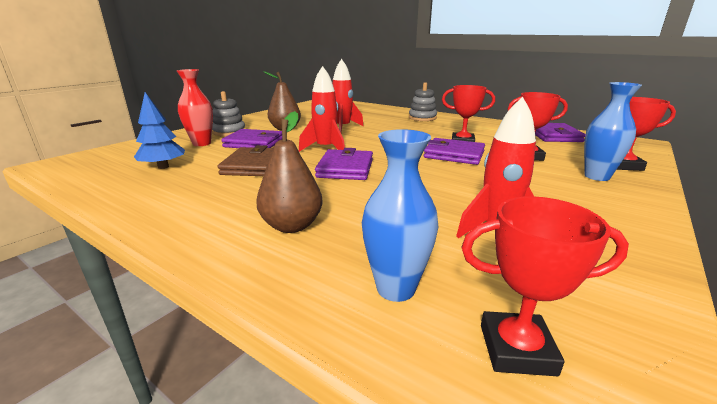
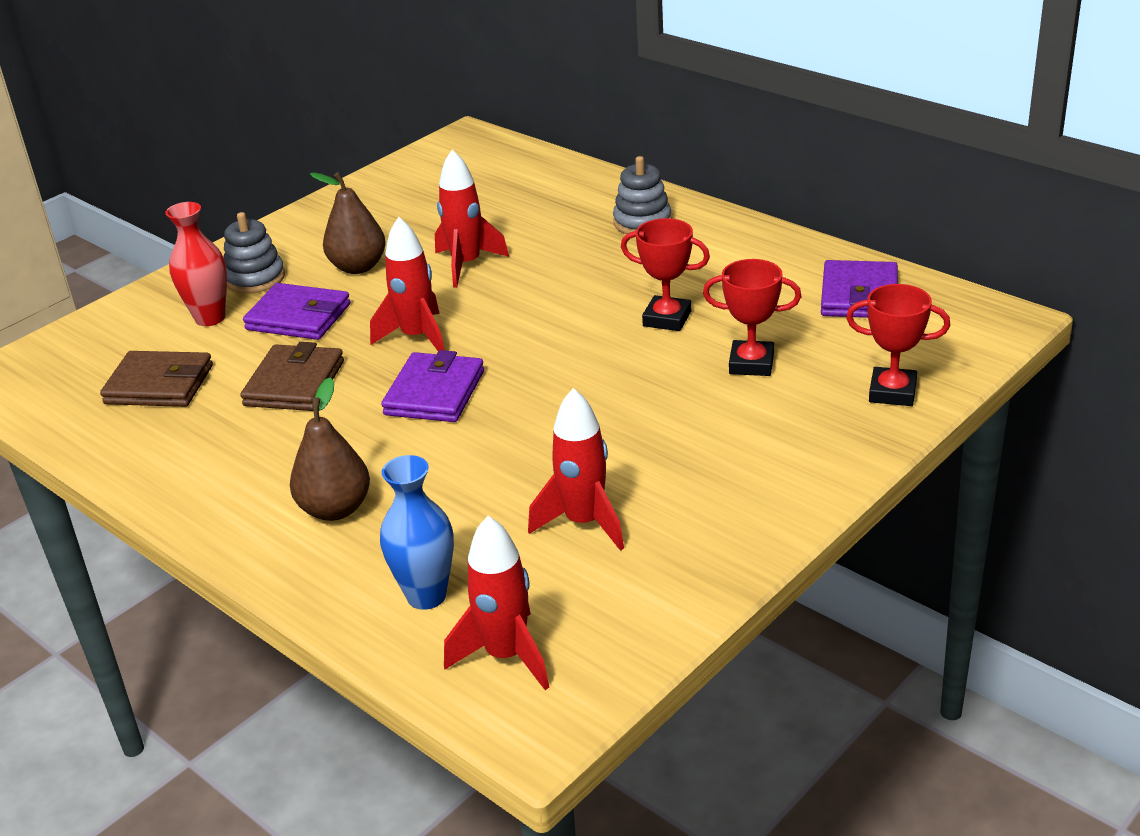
camera: 10 degrees right, 10 degrees up
(163, 167) = (159, 385): blue tree -> brown wallet
(454, 155) = (628, 357): purple wallet -> none
(516, 349) = (506, 655): red trophy -> red rocket
(597, 176) = (818, 420): blue vase -> none

